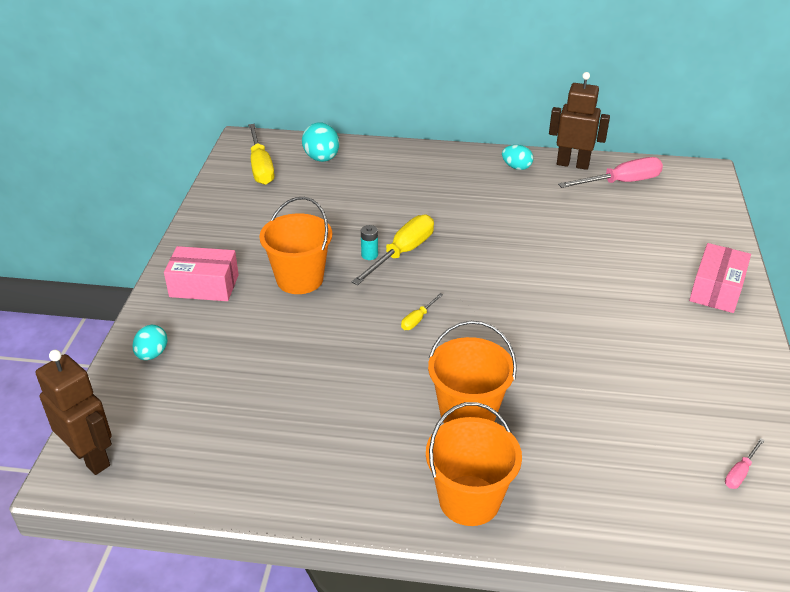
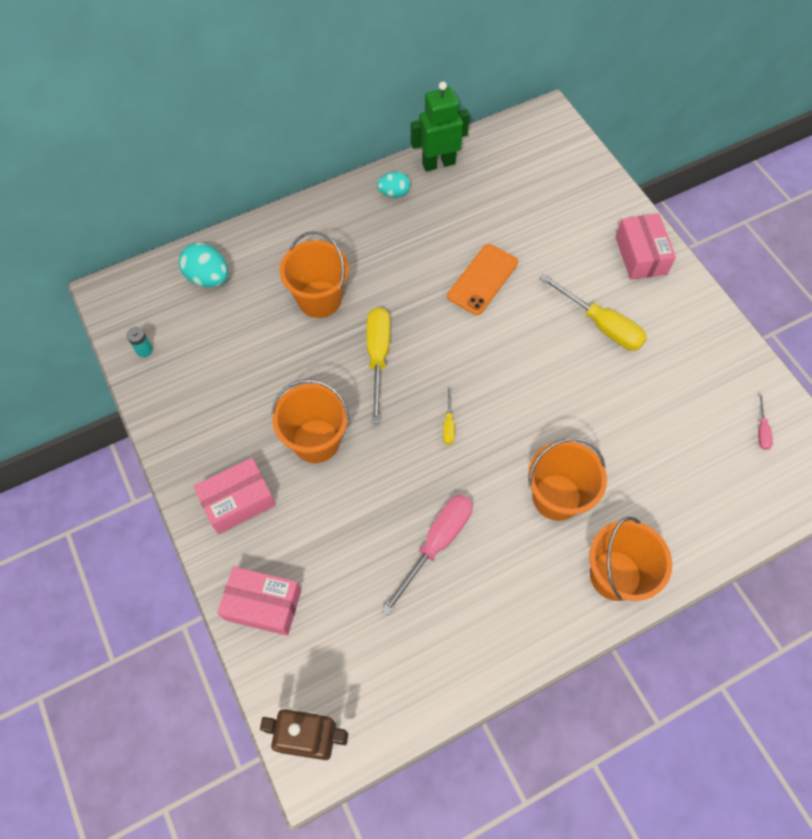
camera: 35 degrees left, 25 degrees up
(152, 354) = (263, 604): turquoise egg -> pink box
(260, 167) = (158, 322): yellow screwdriver -> yellow screwdriver (601, 325)
(369, 255) = (352, 376): turquoise battery -> turquoise battery (144, 350)
(391, 202) = (319, 299): none -> orange bucket
(542, 244) = (482, 279): none -> orange phone
(572, 164) = (438, 163): brown robot -> green robot
(621, 182) = (493, 166): pink screwdriver -> pink screwdriver (436, 543)

